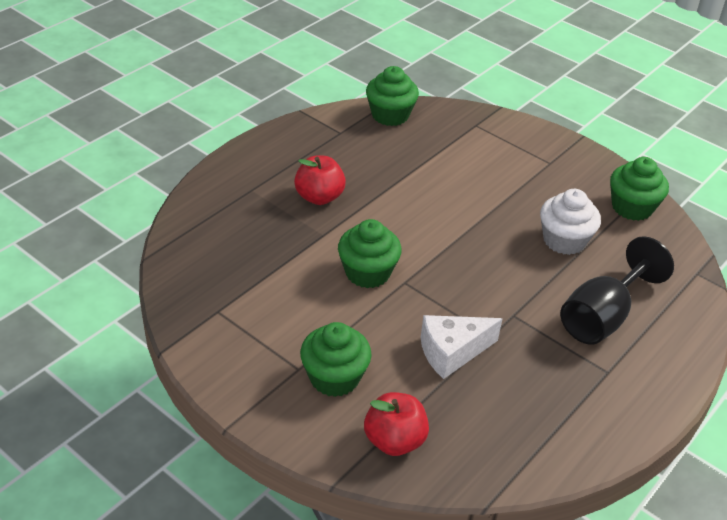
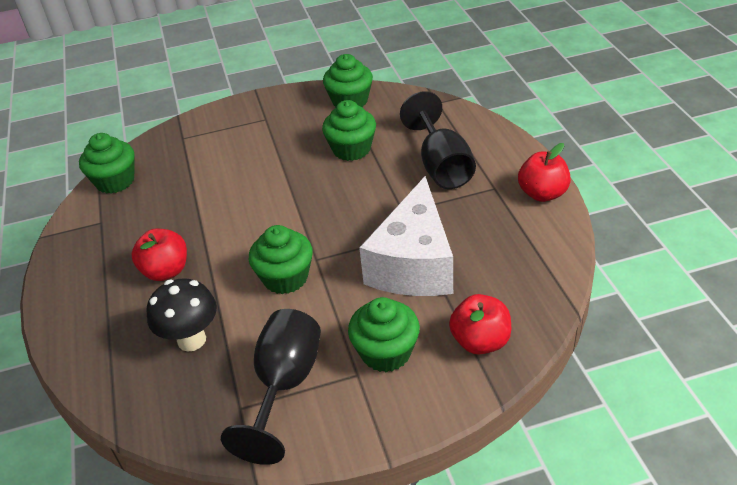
camera: 50 degrees left, 0 degrees up
(256, 327) = (285, 385): none -> black goblet
(262, 249) = (191, 340): none -> black mushroom
(452, 352) = (414, 264): white cheese -> white cheese, size x1.65
(564, 240) = (351, 149): white cupcake -> green cupcake
(634, 415) = (542, 194): none -> red apple

